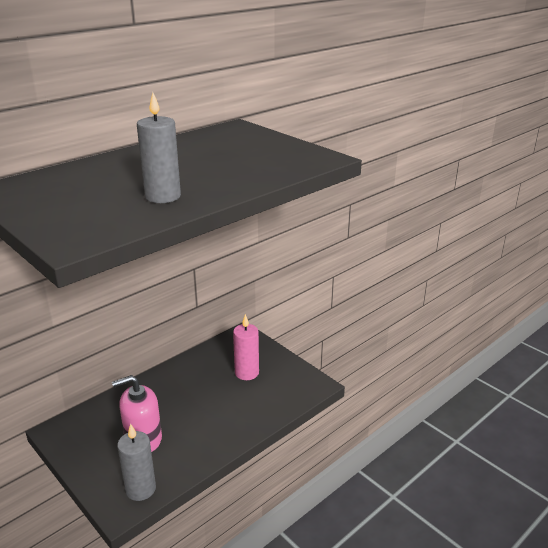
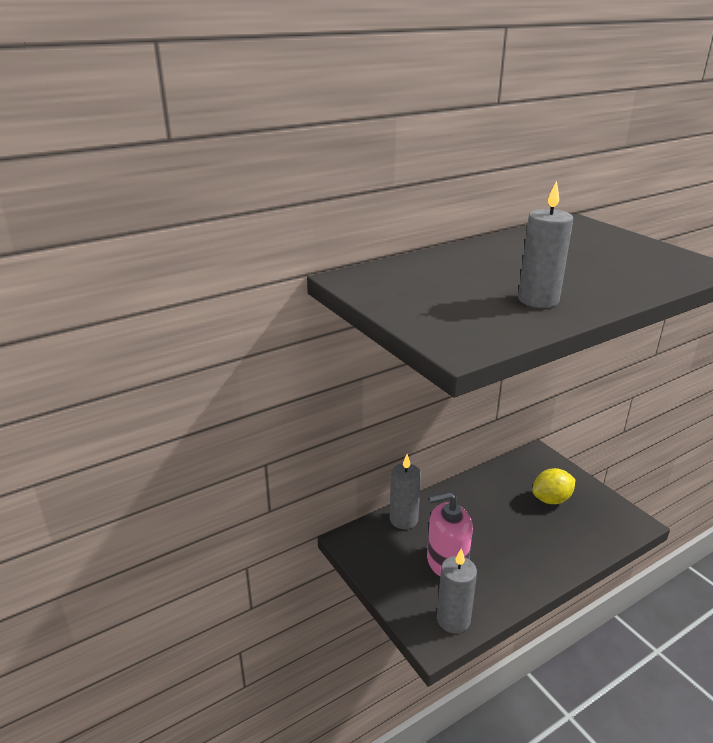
camera: 10 degrees right, 0 degrees up
(109, 406) = (403, 519): none -> grey candle
(247, 373) = (551, 499): pink candle -> yellow lemon

